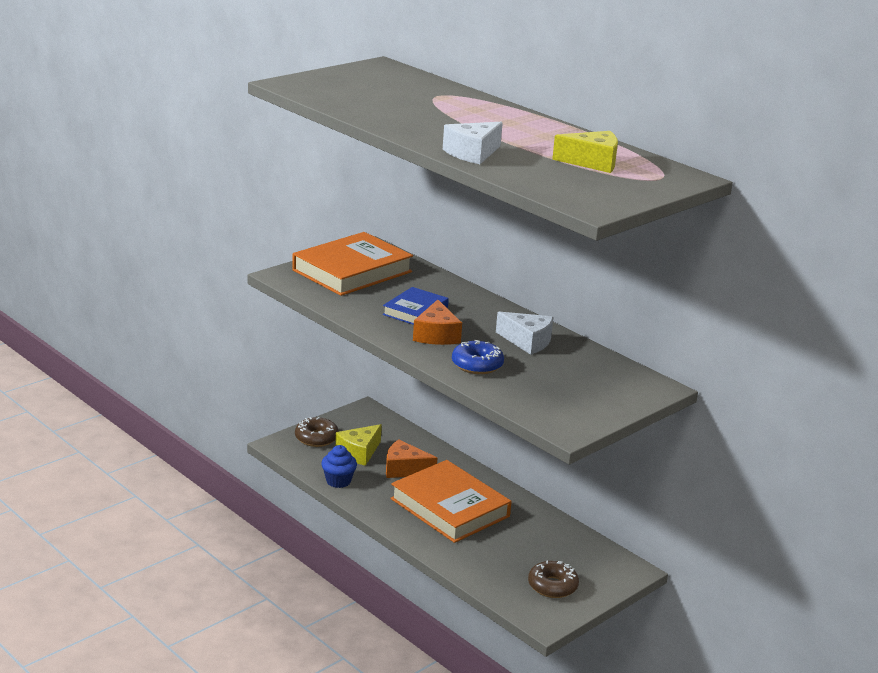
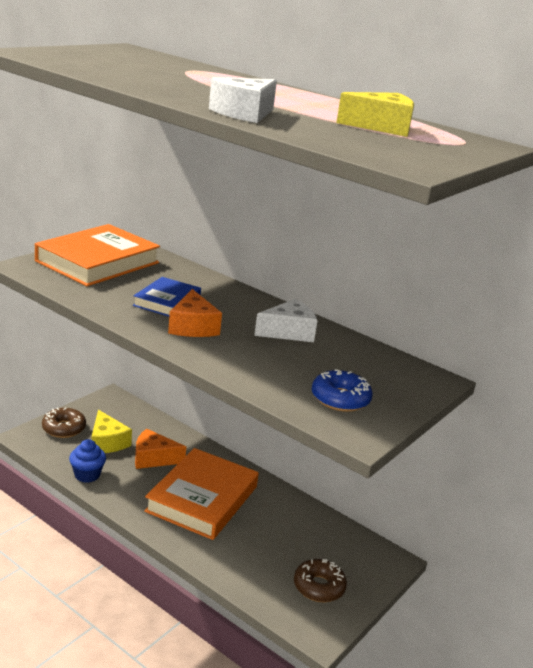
camera: 10 degrees left, 0 degrees up
(359, 452) = (107, 442): yellow cheese -> yellow cheese turned 60 degrees counterclockwise
(450, 507) = (202, 499): orange book -> orange book turned 75 degrees clockwise
(477, 365) = (242, 359): blue donut -> blue donut (340, 399)
(527, 341) = (288, 332): white cheese -> white cheese turned 45 degrees counterclockwise

